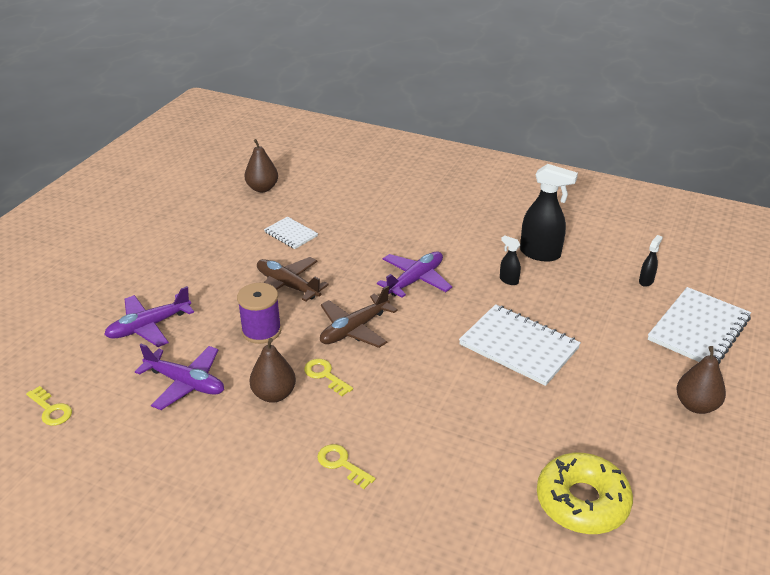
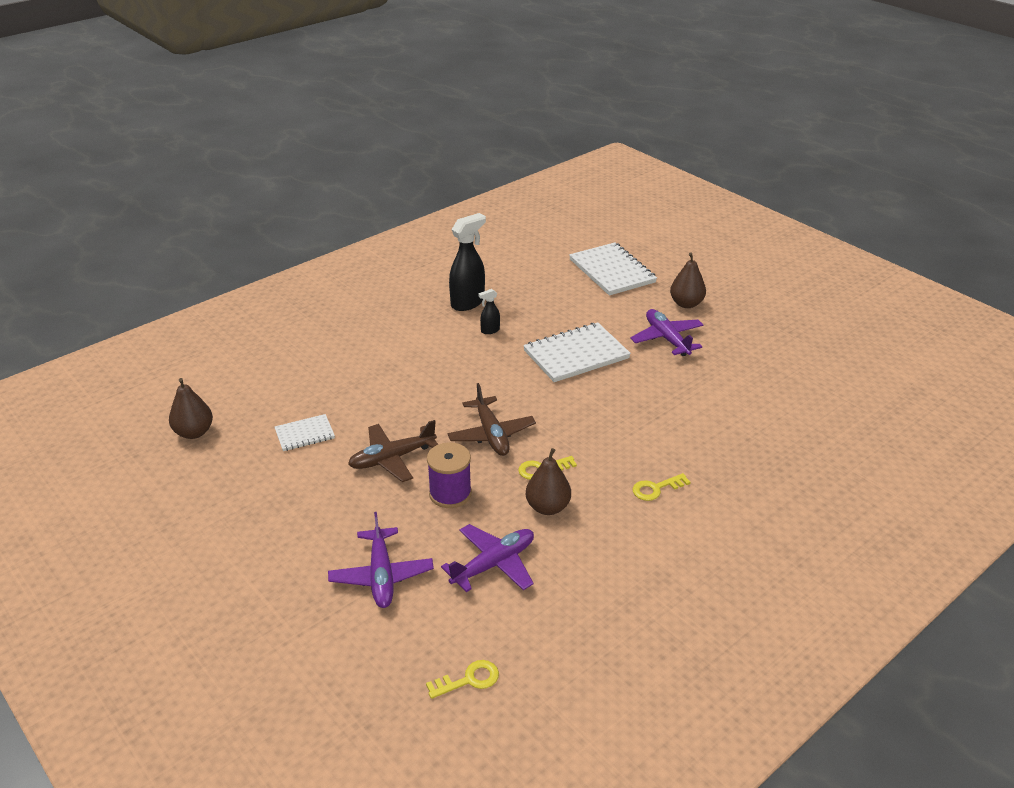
camera: 65 degrees left, 0 degrees up
(415, 280) = (448, 379): purple plane -> purple plane (667, 339)
(582, 502) = (749, 384): yellow donut -> none
(646, 281) = (542, 270): black spray bottle -> none

